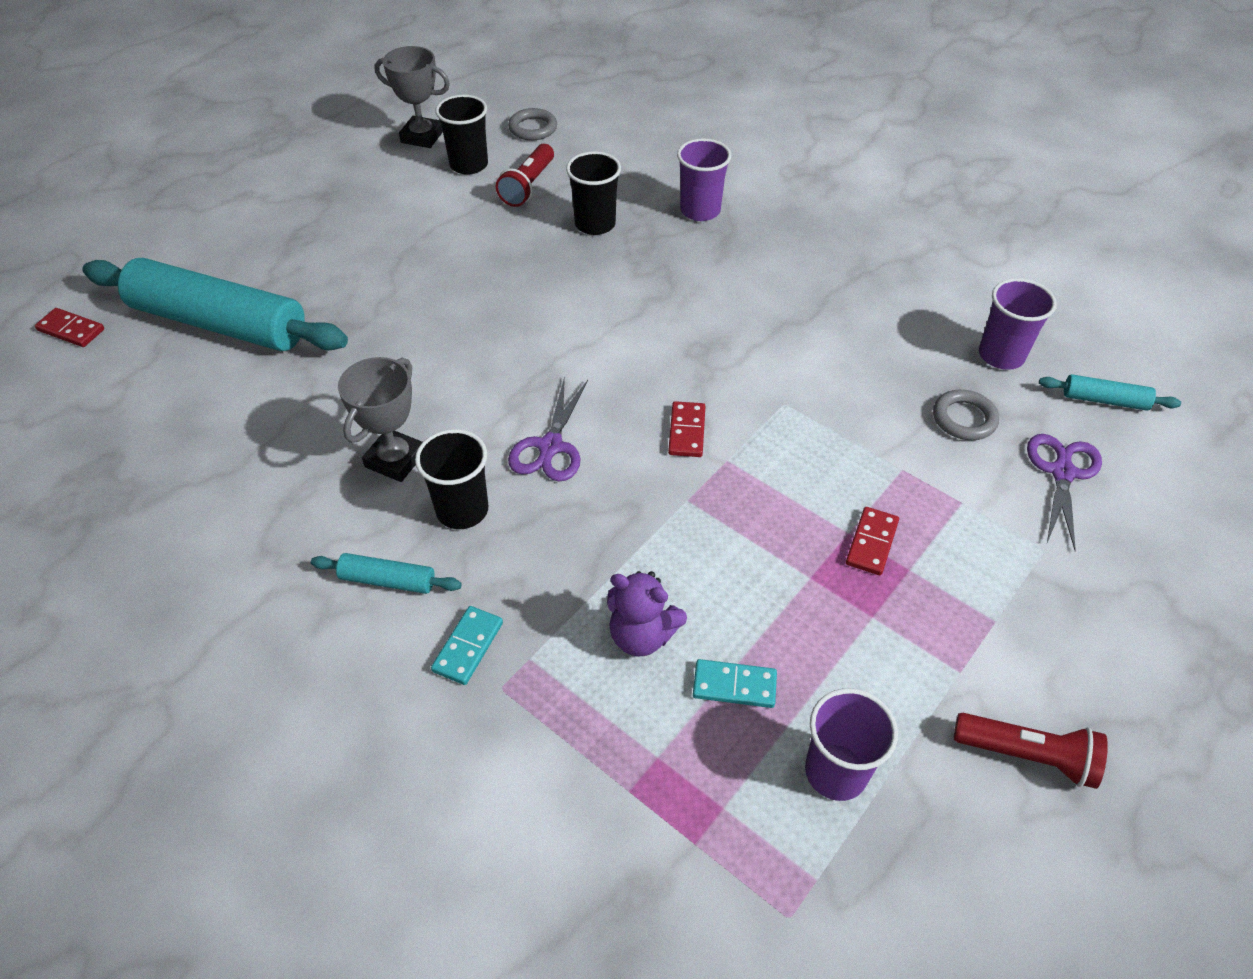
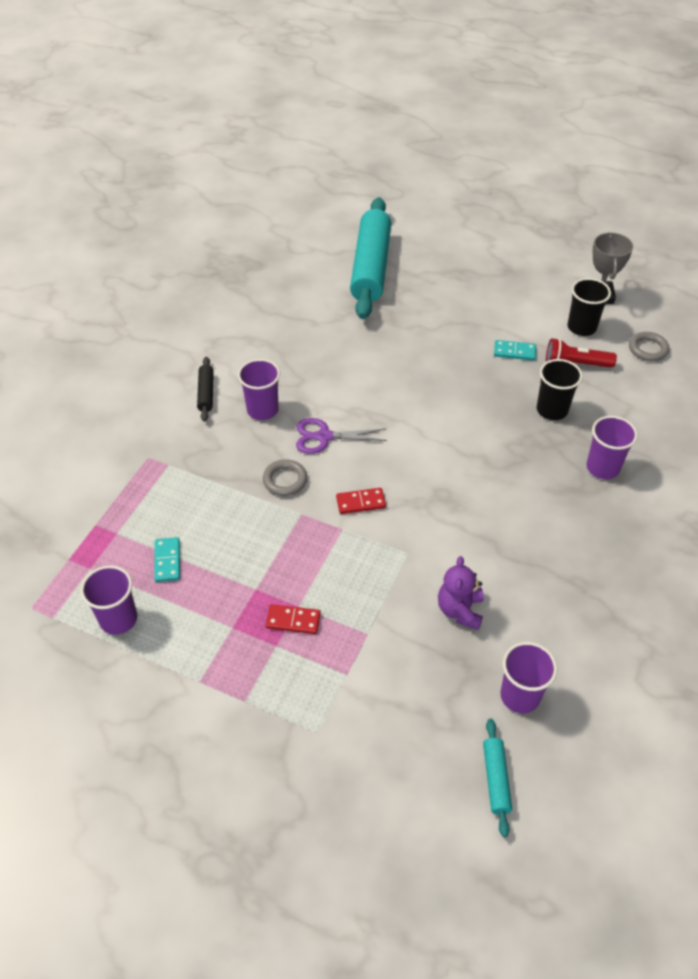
camera: 75 degrees right, 0 degrees up
(71, 330) = (342, 217): red domino -> none
(388, 580) = (206, 393): turquoise rolling pin -> black rolling pin
(395, 459) = (291, 371): grey trophy -> none
(462, 510) = (262, 410): black cup -> purple cup
(468, 647) = (170, 437): turquoise domino -> turquoise domino (514, 352)
(642, 635) = (193, 511): purple teddy bear -> purple teddy bear (460, 610)
(964, 419) = (434, 671): grey ring -> grey ring (285, 480)
(1027, 756) = (143, 723): red flashlight -> none
(1062, 473) = (398, 744): purple scissors -> none

